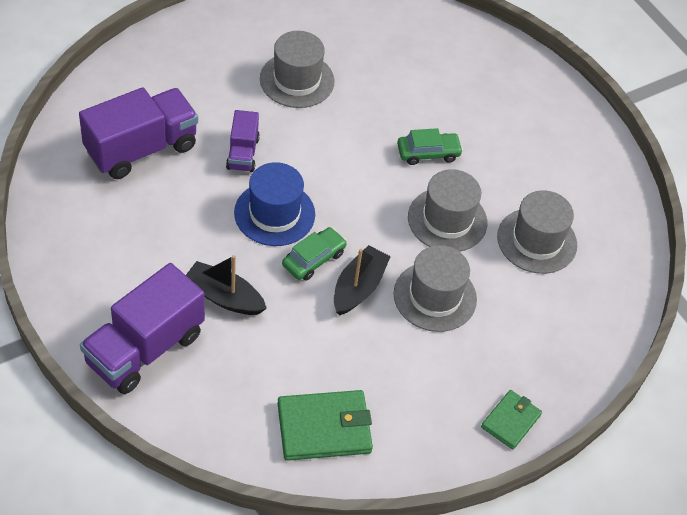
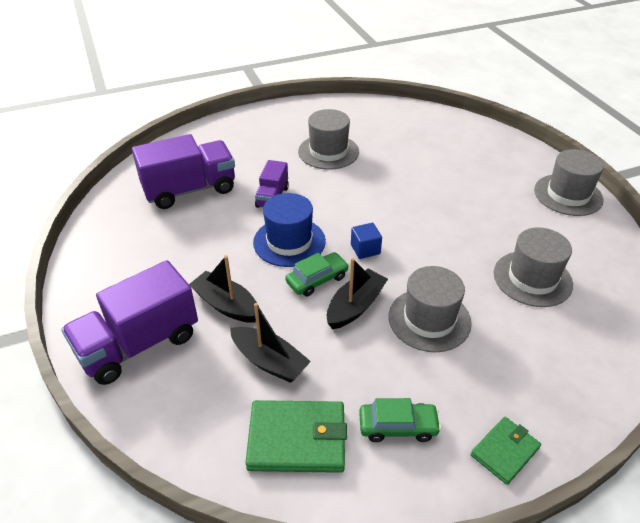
camera: 15 degrees right, 10 degrees down
(282, 355) = (269, 361): none -> black boat
(360, 217) = (365, 249): none -> blue cube
(428, 153) = (433, 205): green car -> green car (398, 426)
(447, 220) = (446, 256): grey hat -> grey hat (568, 195)

